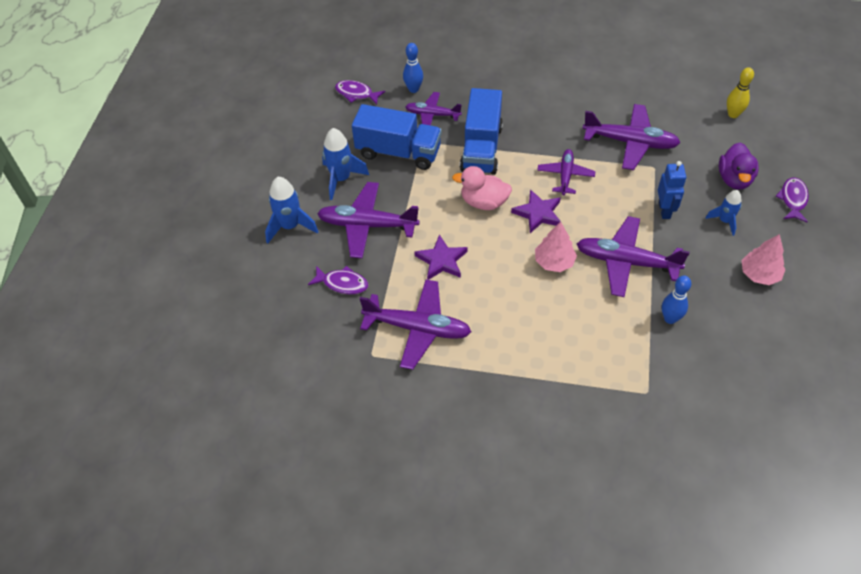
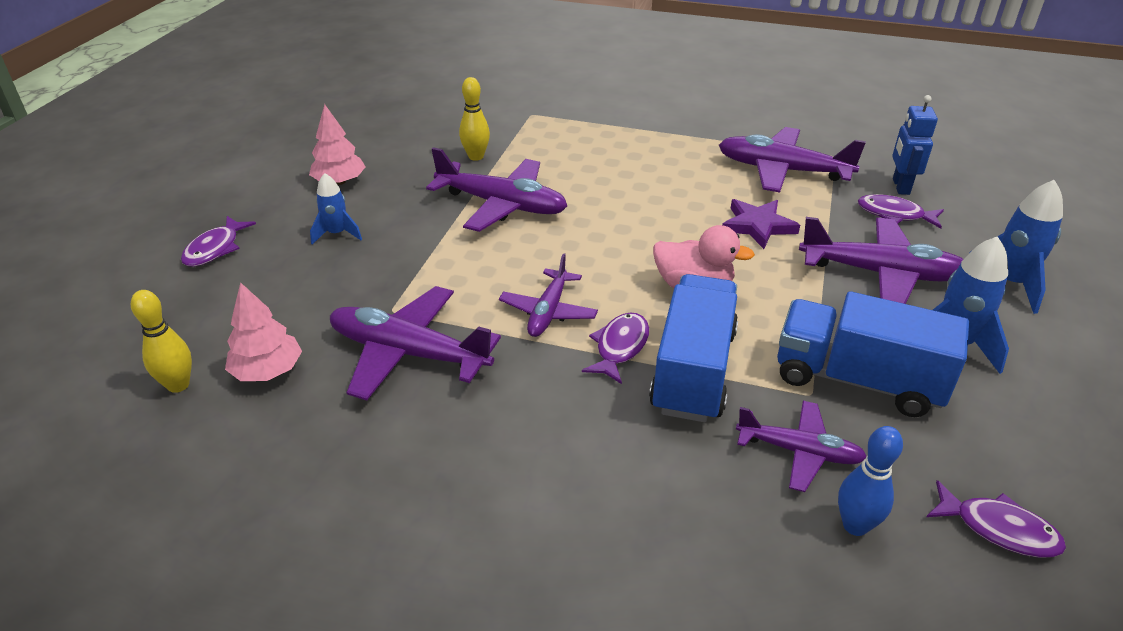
camera: 175 degrees left, 15 degrees down
(521, 157) = (620, 347): none -> purple fish
(538, 213) = (608, 265): purple star -> none
(554, 262) = (599, 212): pink tree -> pink tree (267, 371)
(664, 210) = (414, 253): blue robot -> blue robot (900, 186)
(670, 318) = (476, 157): blue bowling pin -> yellow bowling pin
(734, 179) = (276, 281): purple duck -> none

